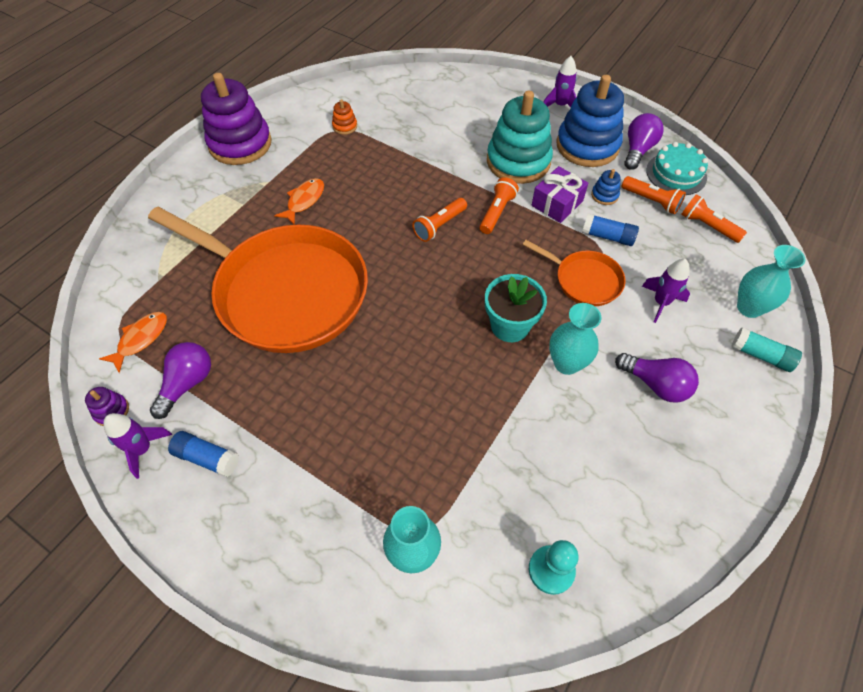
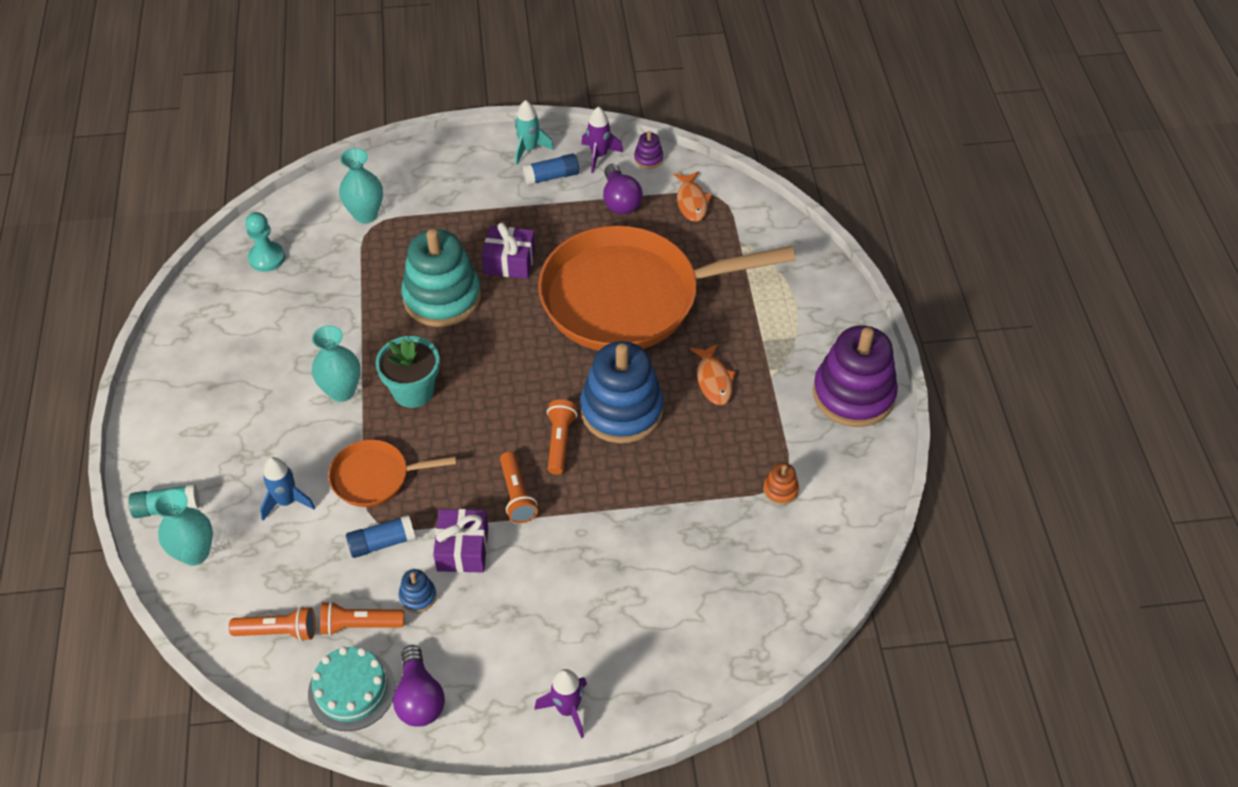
camera: 140 degrees right, 5 degrees down
(187, 512) = (529, 149): none -> turquoise rocket
(336, 389) = (509, 261): none -> purple gift
(518, 161) = (548, 577): turquoise stacking toy -> turquoise stacking toy (442, 297)
(587, 146) = (485, 660): blue stacking toy -> blue stacking toy (621, 410)
(655, 384) = (254, 421): purple light bulb -> none
(661, 303) = (286, 501): purple rocket -> blue rocket

